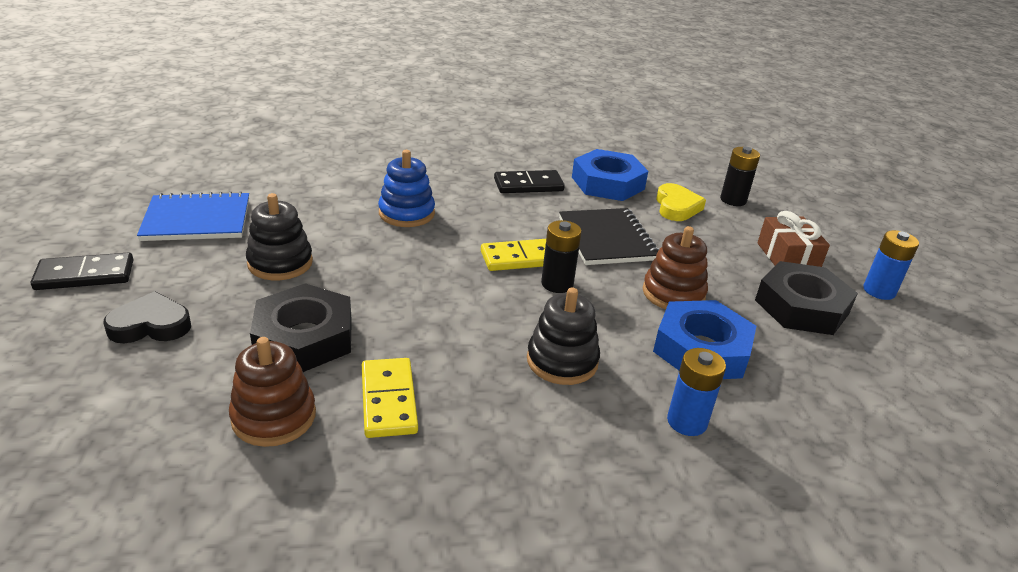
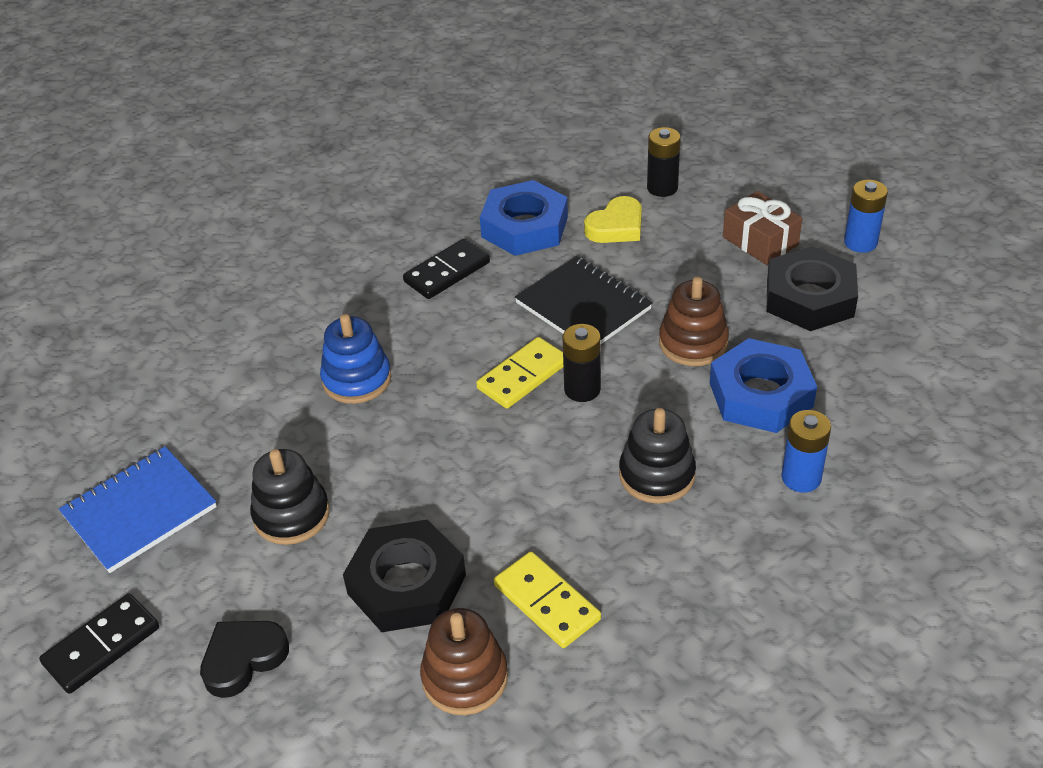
camera: 25 degrees left, 10 degrees up
(676, 207) = (616, 226): yellow heart -> yellow heart turned 75 degrees clockwise

